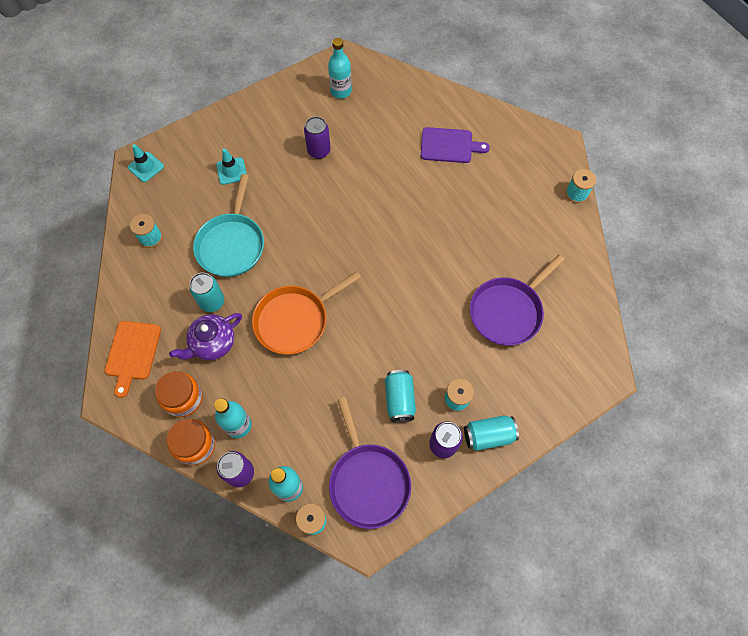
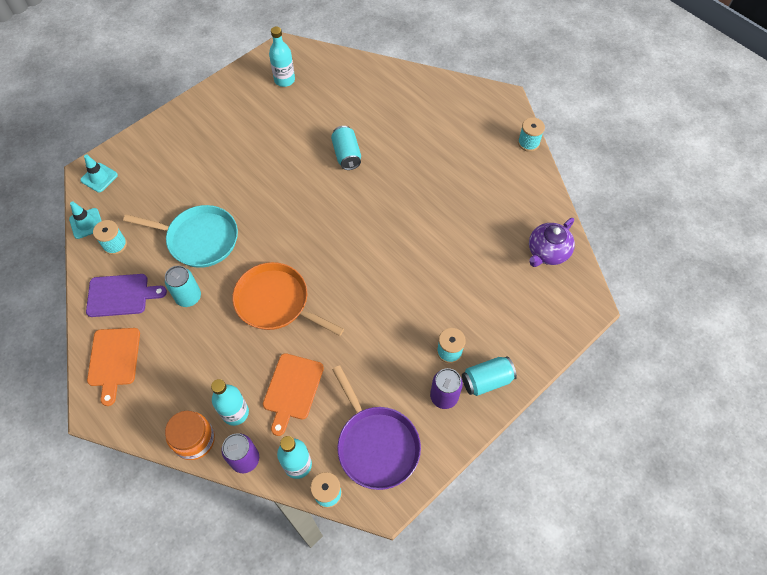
camera: 10 degrees left, 5 degrees down
(183, 398) = (174, 396): orange jar -> none
(212, 343) = (195, 337): purple teapot -> purple teapot (547, 252)
(231, 171) = (188, 169): turquoise traffic cone -> turquoise traffic cone (86, 223)
(231, 245) = (199, 239): turquoise pan -> turquoise pan turned 75 degrees counterclockwise
(294, 320) = (275, 302): orange pan -> orange pan turned 75 degrees clockwise
(296, 411) = (292, 389): none -> orange cutting board
(319, 151) = (272, 138): purple can -> none
(399, 399) = (393, 361): turquoise can -> turquoise can (346, 155)
(449, 146) = (399, 116): purple cutting board -> purple cutting board (121, 295)
(507, 311) = (483, 261): purple pan -> none

